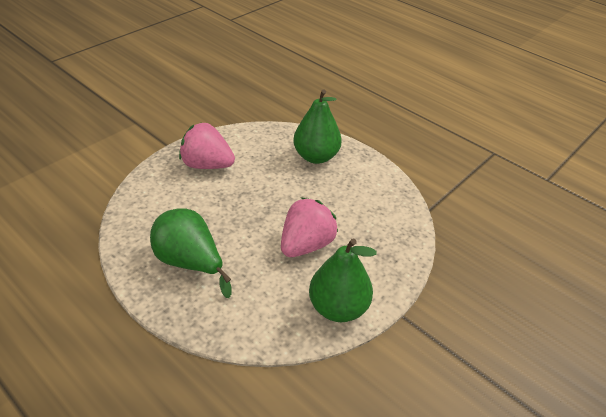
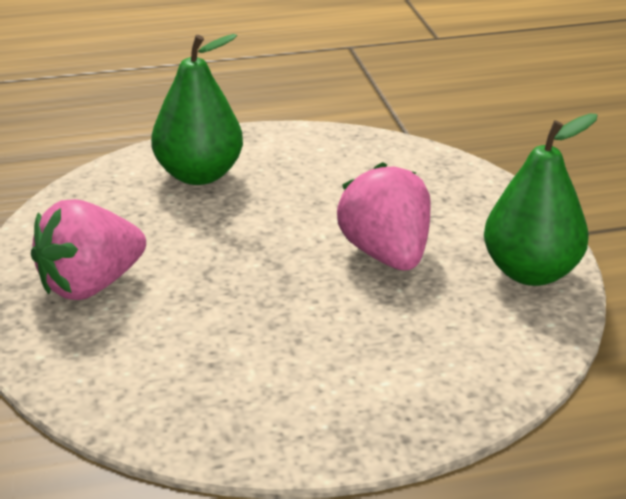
camera: 55 degrees left, 10 degrees down
(190, 262) = (320, 379): green pear -> none

